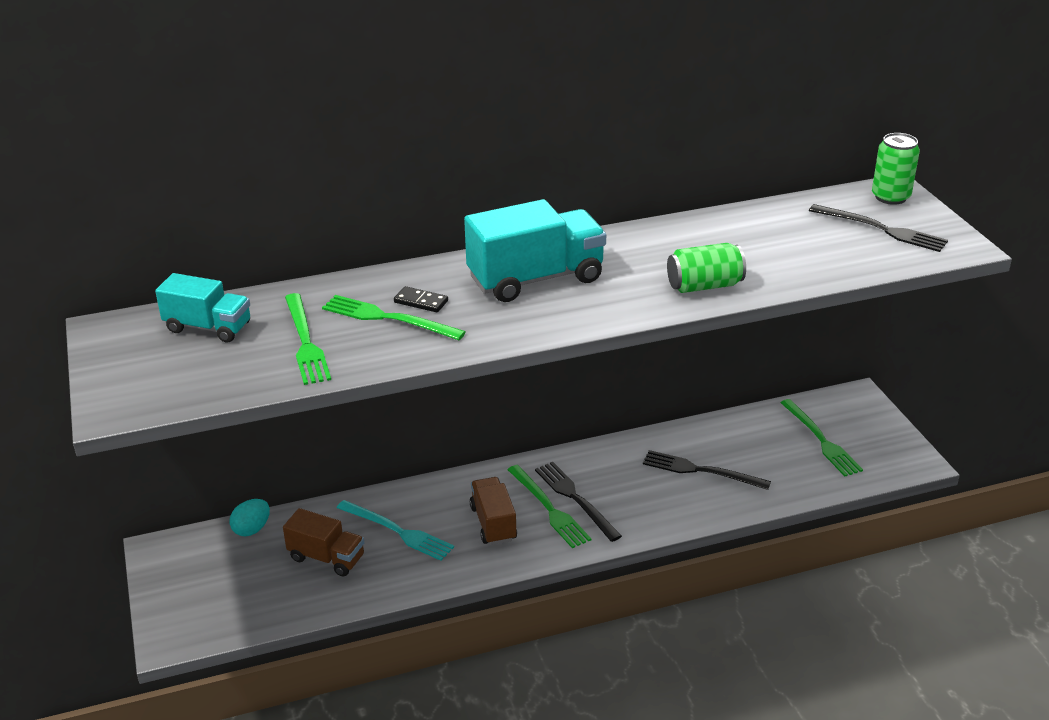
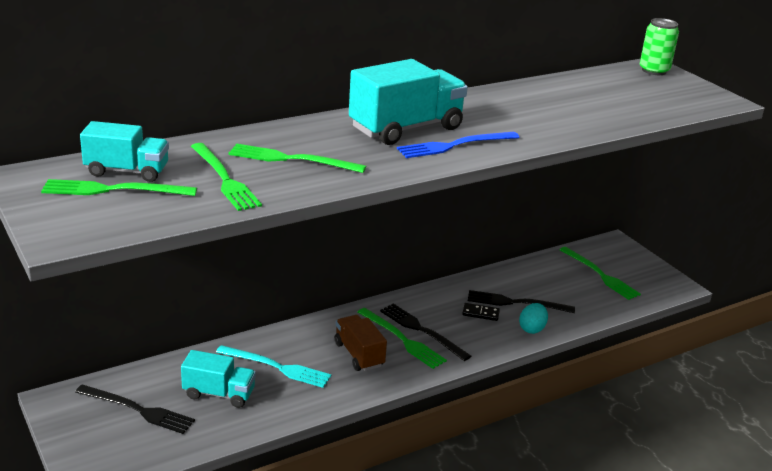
camera: 15 degrees left, 5 degrees down
(186, 351) = (114, 190): none -> green fork
(252, 529) = (141, 376): turquoise egg -> turquoise egg (532, 329)
(327, 557) = (219, 393): brown truck -> turquoise truck
(421, 302) = (315, 147): black domino -> black domino (480, 313)
(582, 305) = (454, 145): none -> blue fork
(704, 286) = (546, 130): green can -> none
(881, 229) = (660, 91): black fork -> black fork (138, 410)

